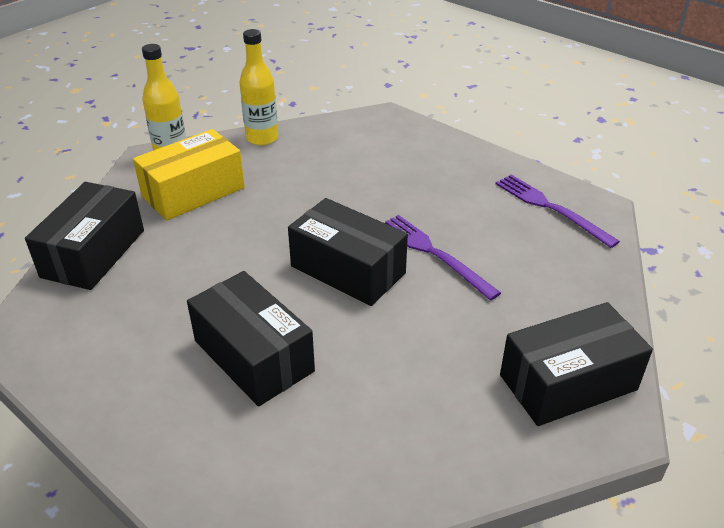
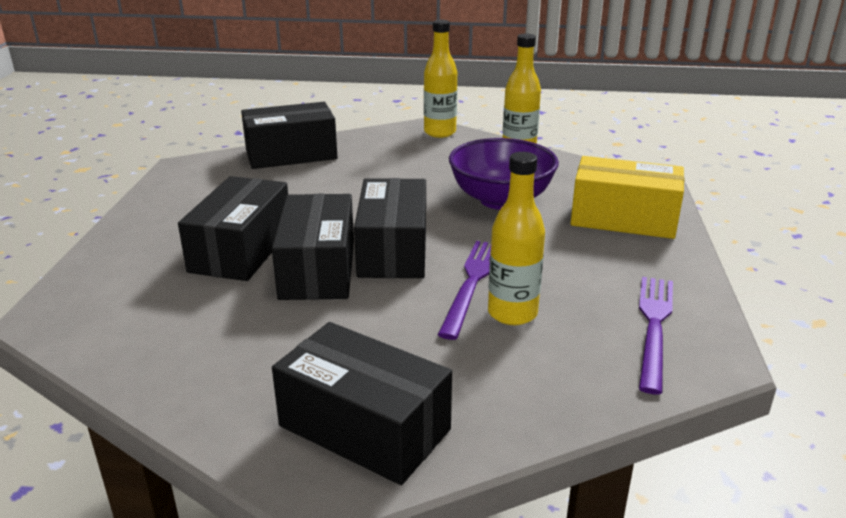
camera: 55 degrees right, 10 degrees down
(193, 192) = (406, 156): yellow box -> yellow box (623, 218)
(329, 184) = (501, 200): none -> purple bowl
(336, 322) = (318, 269): none -> black box
(488, 255) = (512, 313): none -> yellow bottle

